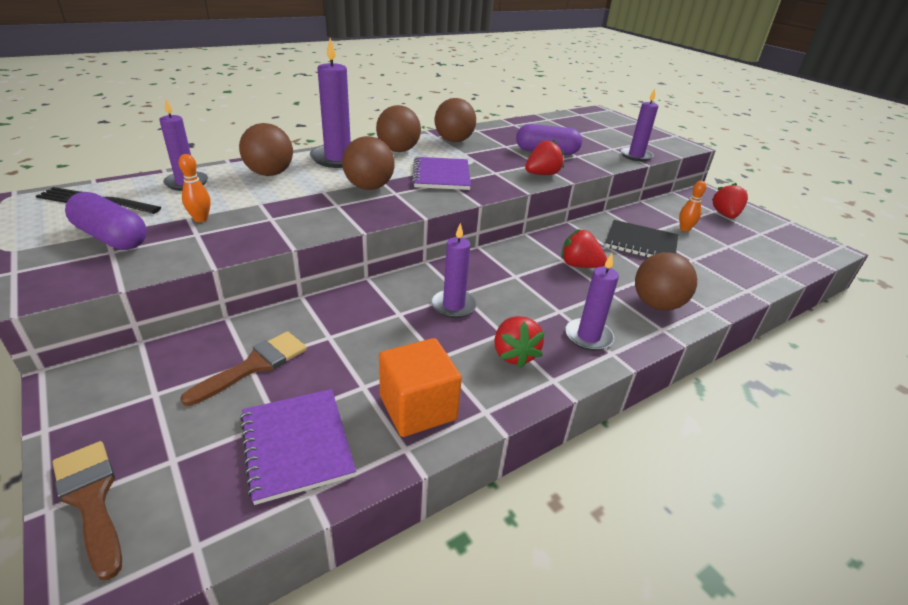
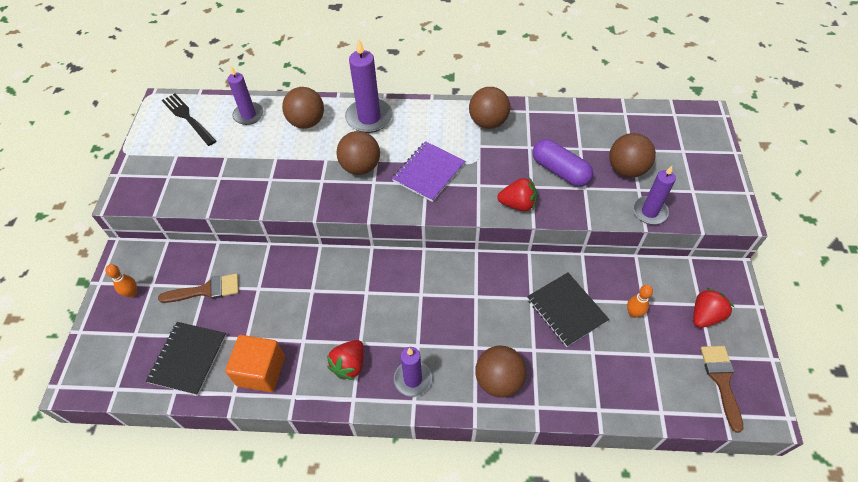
camera: 40 degrees right, 20 degrees up
(91, 499) = (95, 337): brown brush -> brown brush (721, 380)
(111, 237) = (175, 162): purple capsule -> none
(201, 219) = (231, 162): orange bowling pin -> orange bowling pin (132, 293)
(296, 445) = (188, 358): purple notebook -> black notebook
(398, 150) = (426, 122): brown ball -> brown ball (626, 169)
(453, 305) = (351, 301): purple candle -> none
(579, 265) = (482, 308): red strawberry -> none

